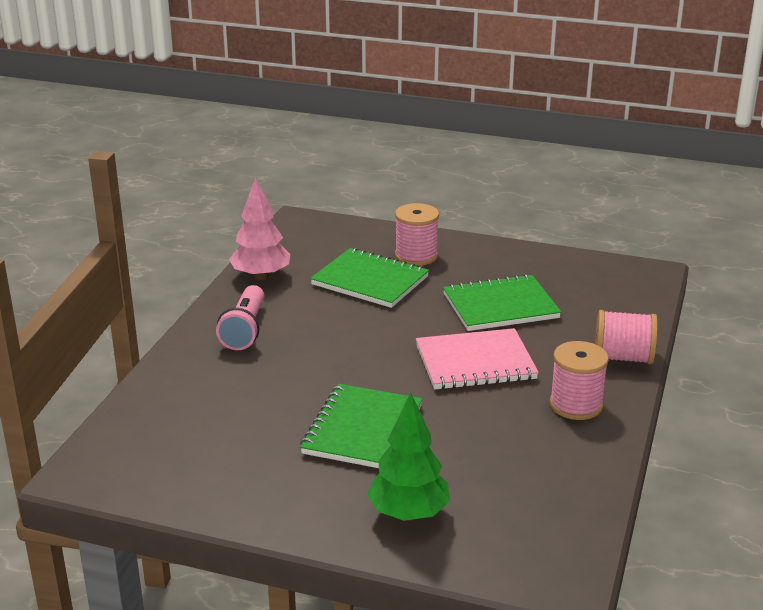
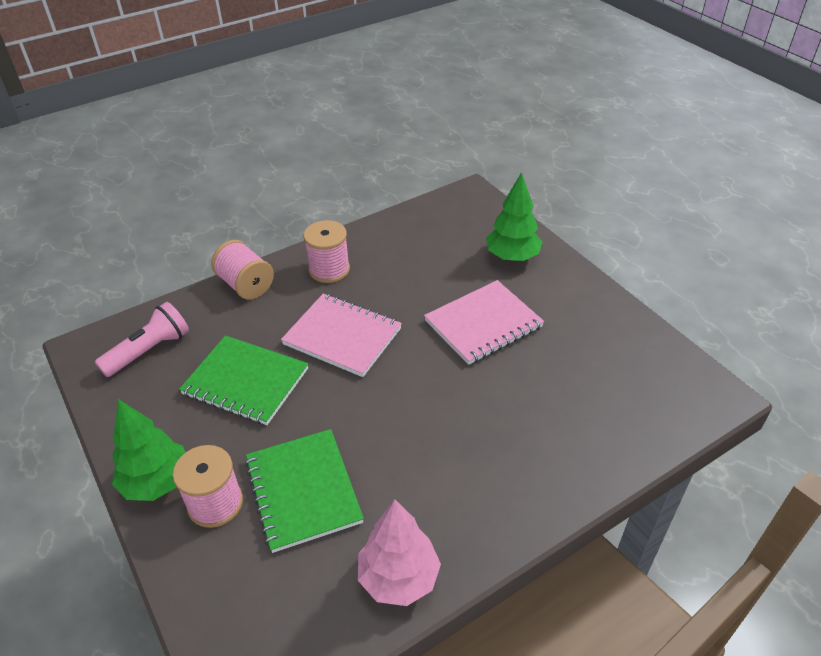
camera: 140 degrees left, 15 degrees up
(245, 330) = (485, 489): pink flashlight -> pink flashlight (149, 350)
(362, 430) = (483, 324): green notebook -> pink notebook
(467, 248) = (157, 482): none -> green tree

